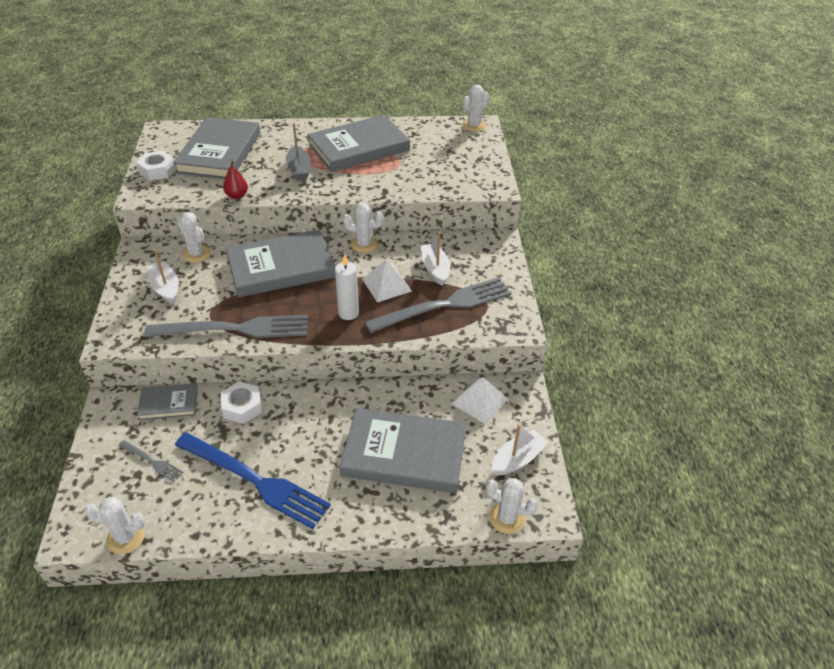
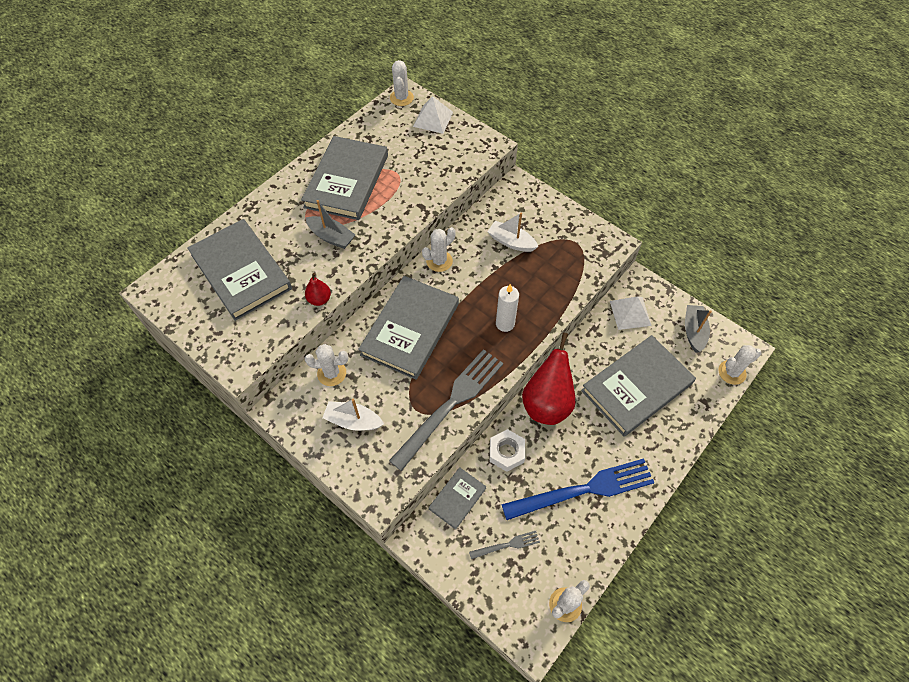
camera: 45 degrees left, 15 degrees up
(157, 170) = (215, 331): white nut -> none
(318, 403) = (547, 403): none -> red pear
(387, 285) = (498, 280): white pyramid -> white pyramid (433, 119)
(444, 305) = (553, 265): grey fork -> none
(517, 459) = (693, 331): white boat -> grey boat

